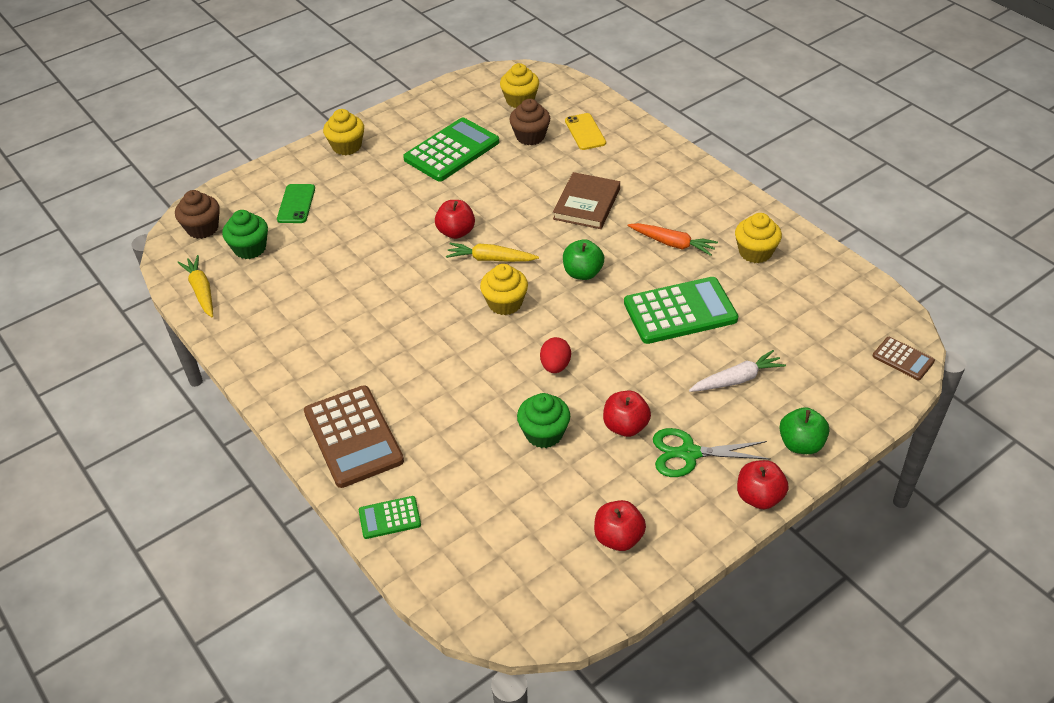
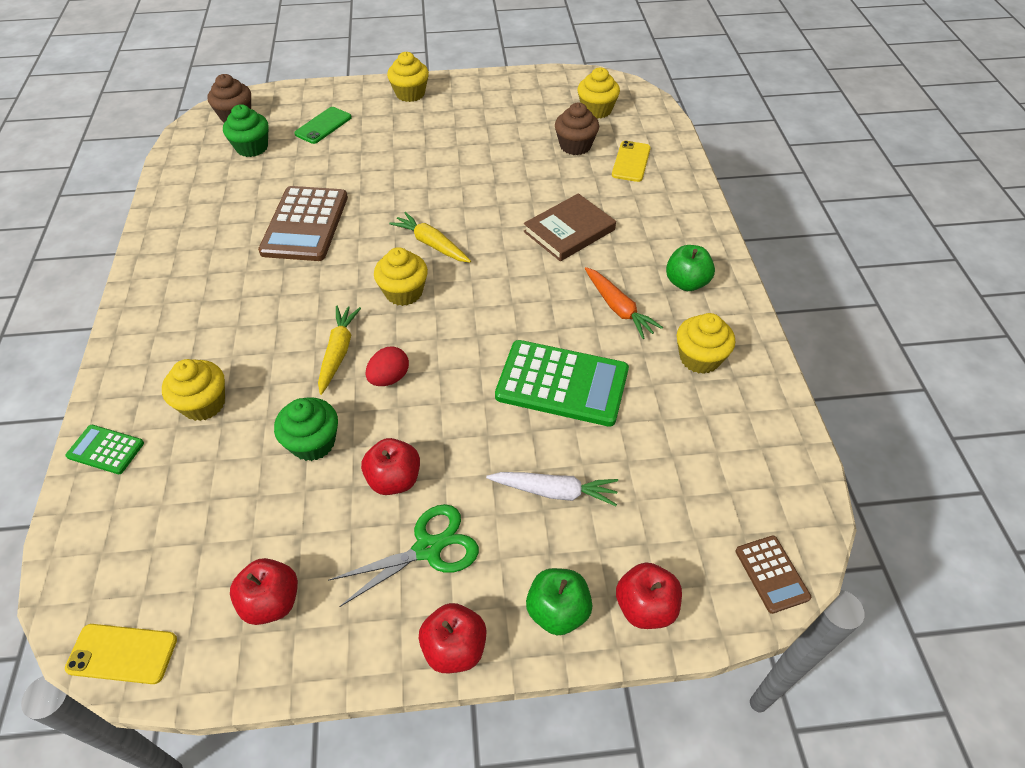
camera: 30 degrees right, 5 degrees up
(201, 291) = (182, 166): yellow carrot -> yellow carrot (338, 352)
(353, 437) = (157, 353): brown calculator -> brown calculator (305, 224)
(432, 451) = (204, 404): none -> yellow cupcake
(452, 151) = (493, 131): green calculator -> none
(456, 232) = (426, 205): red apple -> red apple (645, 607)
(549, 620) = (122, 653): none -> yellow phone
(582, 273) = (502, 297): green apple -> green apple (686, 283)
(689, 453) = (428, 548): green scissors -> green scissors turned 120 degrees clockwise

